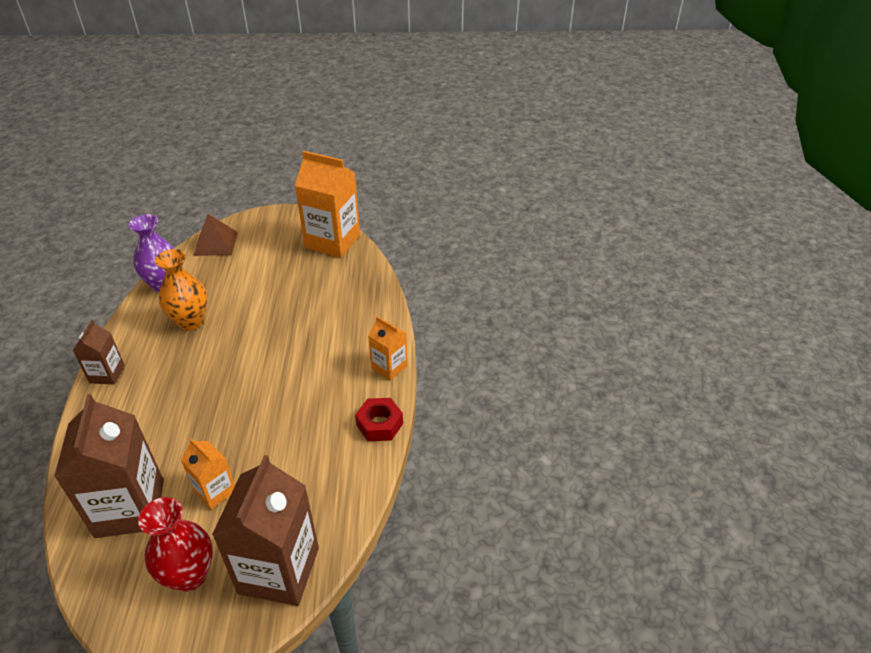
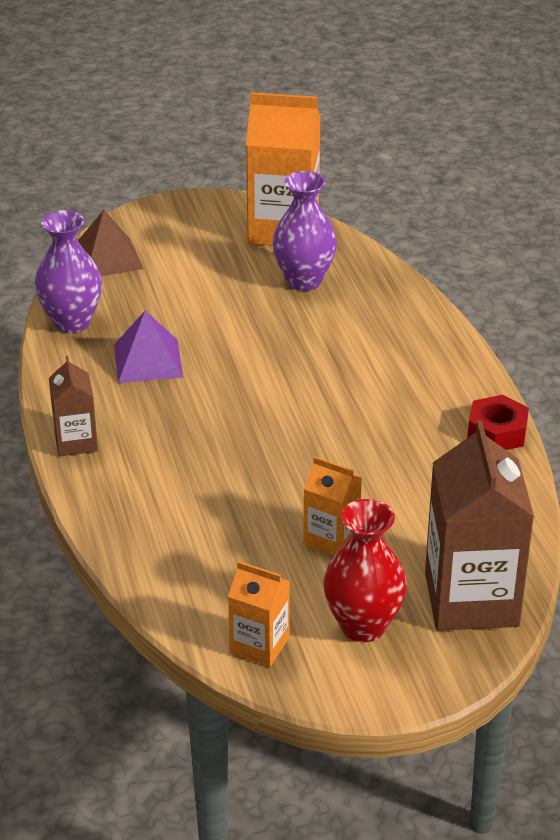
camera: 15 degrees left, 5 degrees down
(130, 508) = (231, 577): brown carton -> none
(191, 321) = (148, 361): orange vase -> purple pyramid
(323, 280) = (304, 280): none -> purple vase
(389, 367) = (467, 368): orange carton -> orange carton (259, 645)

